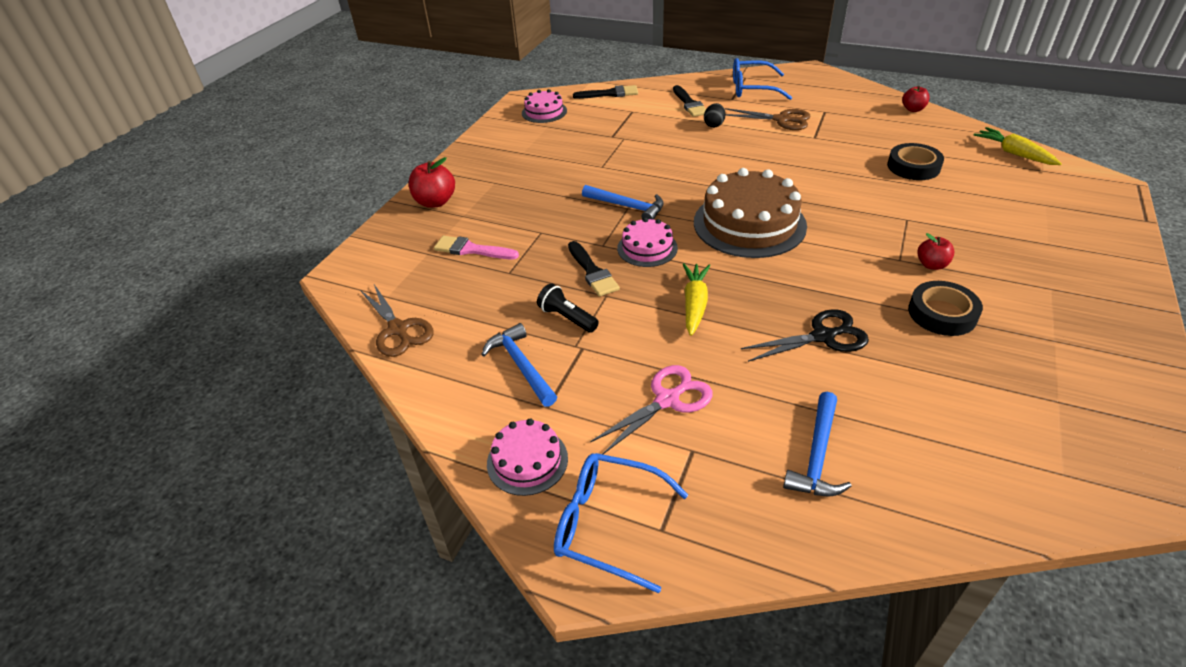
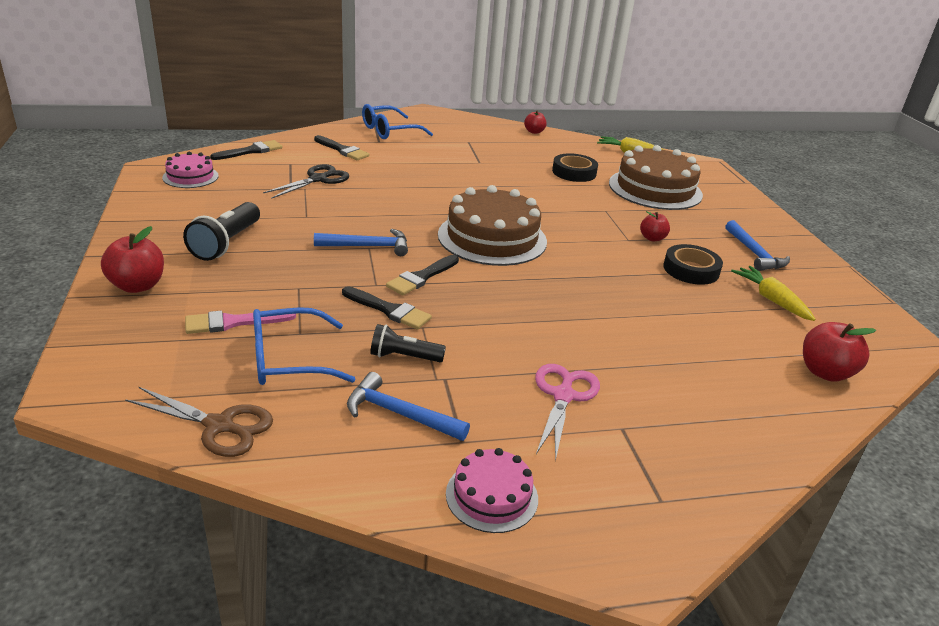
camera: 40 degrees left, 10 degrees down
(521, 179) = (226, 243): none -> black flashlight
(609, 525) = (618, 516): blue glasses -> blue glasses (290, 359)
(647, 248) = (422, 277): pink cake -> black brush
(694, 304) = (509, 312): yellow carrot -> yellow carrot (771, 300)
(714, 125) = (383, 164): black egg -> none
(781, 120) = (439, 152): brown scissors -> none
(817, 455) = (711, 396): blue hammer -> blue hammer (754, 253)
(823, 336) = (631, 308): black scissors -> black scissors (318, 179)
(989, 483) = (825, 372): none -> red apple
(999, 205) = (655, 189): none -> brown cake

